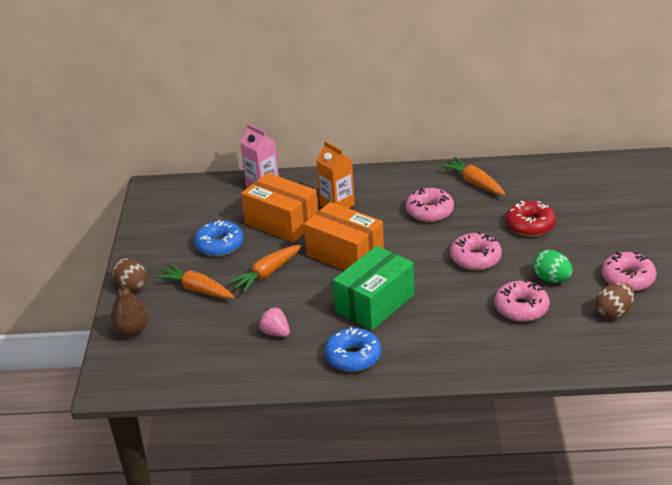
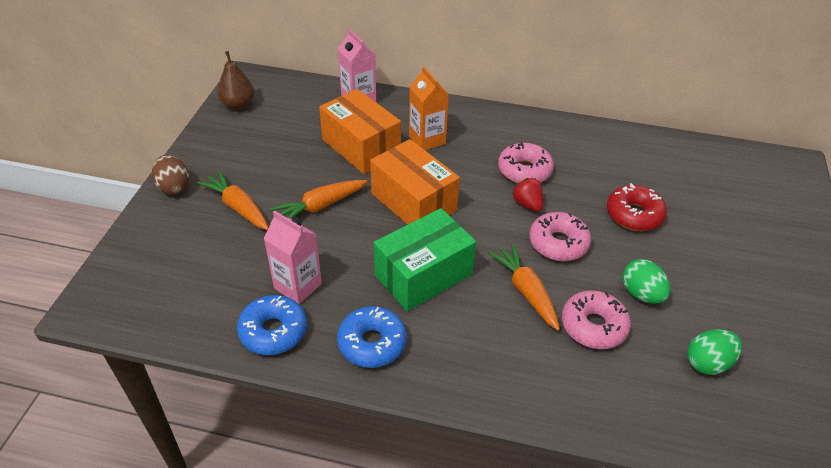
camera: 10 degrees right, 10 degrees up
(132, 330) = (147, 242): brown pear -> brown pear (238, 104)
(219, 245) = (285, 159): blue donut -> blue donut (273, 331)
(275, 333) = (298, 286): pink strawberry -> pink carton
(441, 236) = (527, 204): none -> red strawberry
(474, 183) = (585, 147): orange carrot -> orange carrot (526, 291)
(613, 312) = (707, 363): brown egg -> green egg
(628, 278) = (736, 317): pink donut -> none

